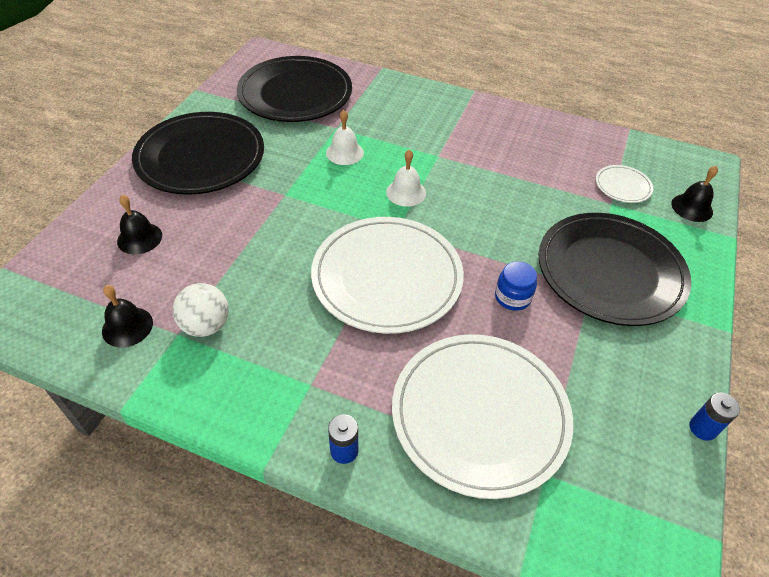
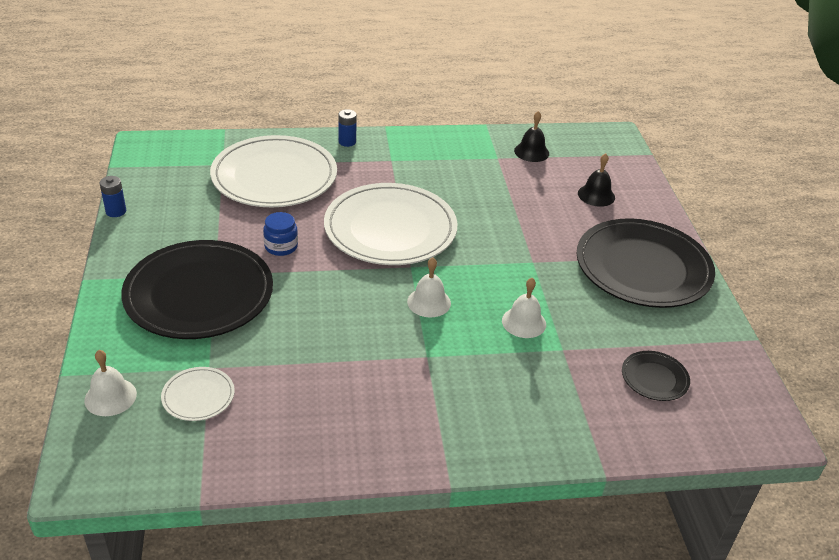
camera: 150 degrees right, 10 degrees down
(206, 325) = (486, 166): white ball -> none
(295, 94) = (654, 378): black plate -> black plate, size x0.43
(692, 207) = (110, 397): black bell -> white bell

